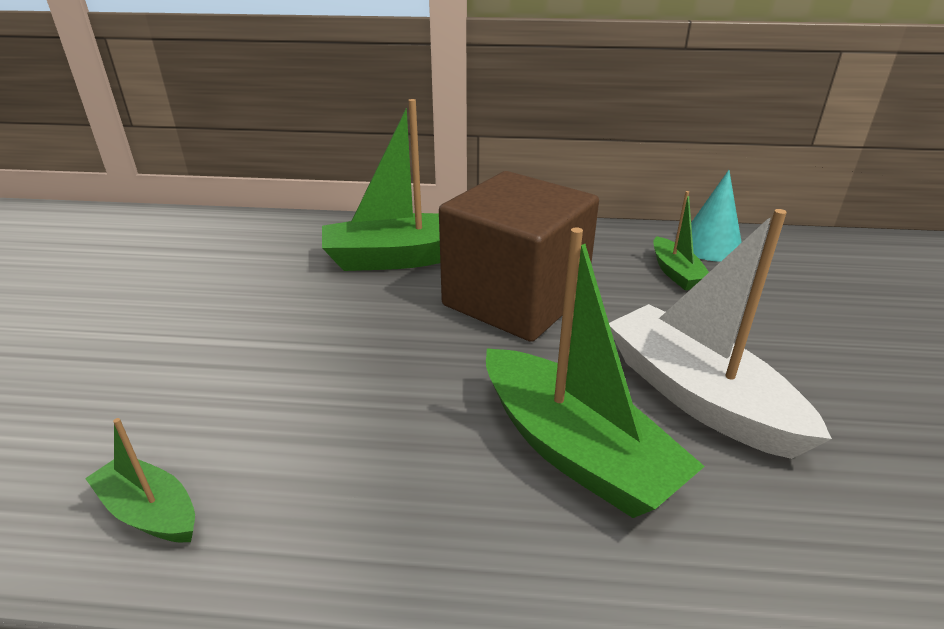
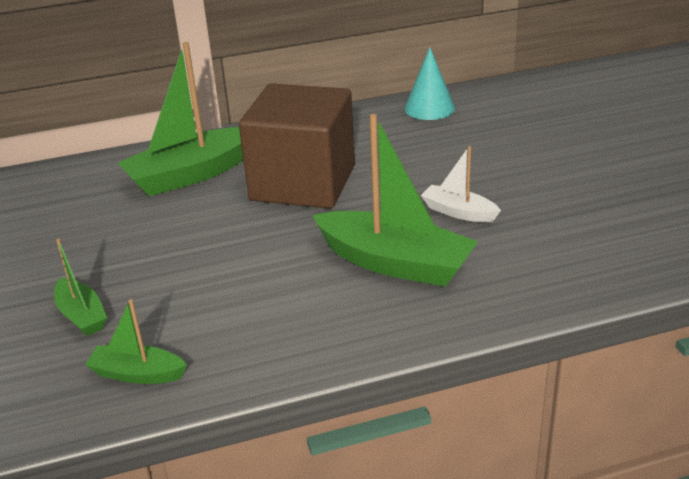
camera: 20 degrees left, 0 degrees up
(676, 273) = (412, 135): green boat -> green boat (82, 315)
(698, 396) = (458, 212): white boat -> white boat, size x0.52

